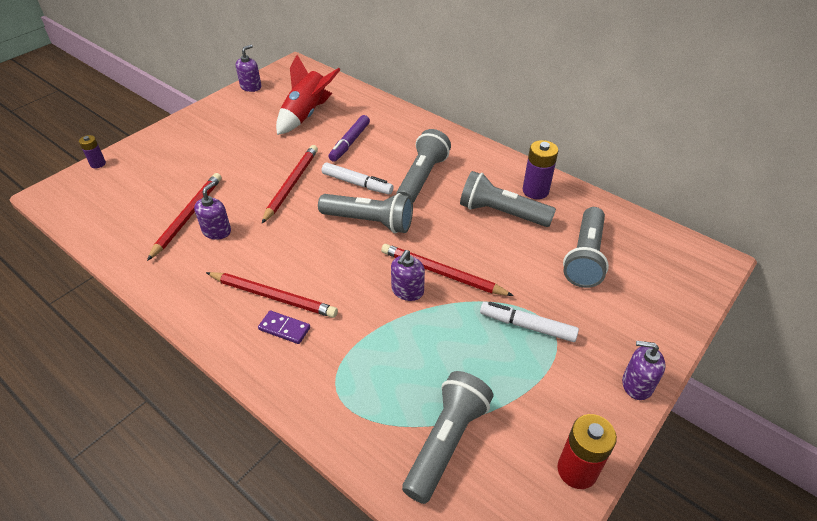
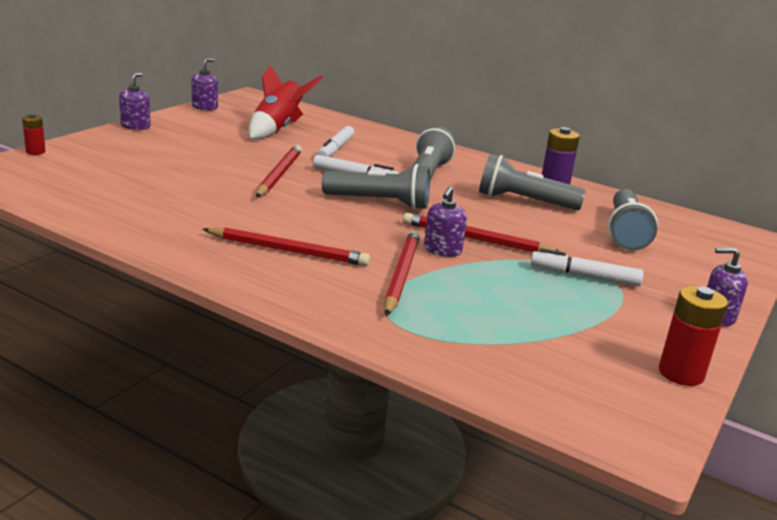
camera: 10 degrees left, 20 degrees down
(98, 164) = (35, 152): purple battery -> red battery
(188, 216) = (162, 192): red pencil -> red pencil (401, 275)
(217, 231) = (202, 204): purple soap dispenser -> purple soap dispenser (135, 126)
(284, 328) = (310, 273): purple domino -> none
(350, 143) = (335, 149): purple marker -> white marker
(446, 441) = (530, 354): grey flashlight -> none

